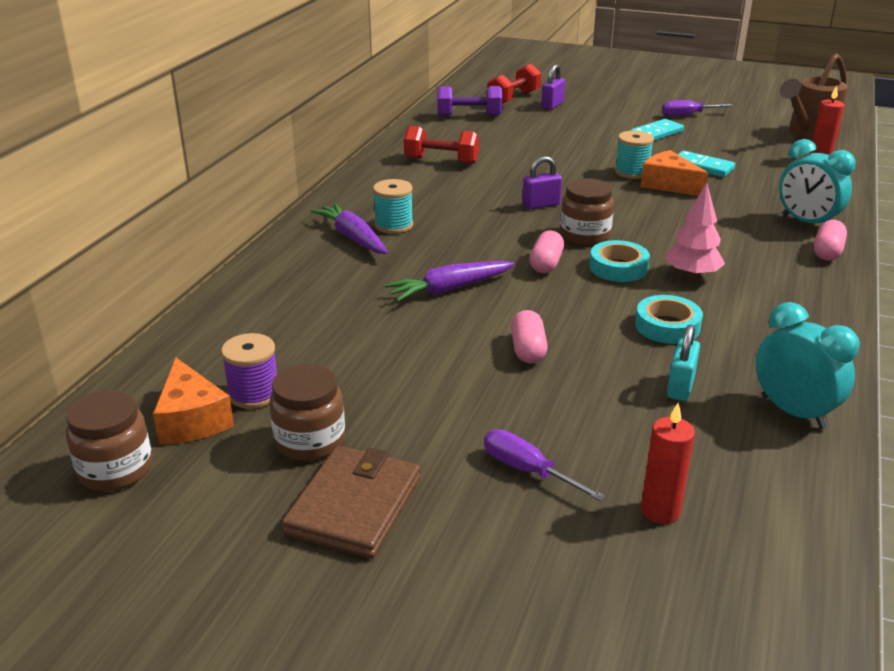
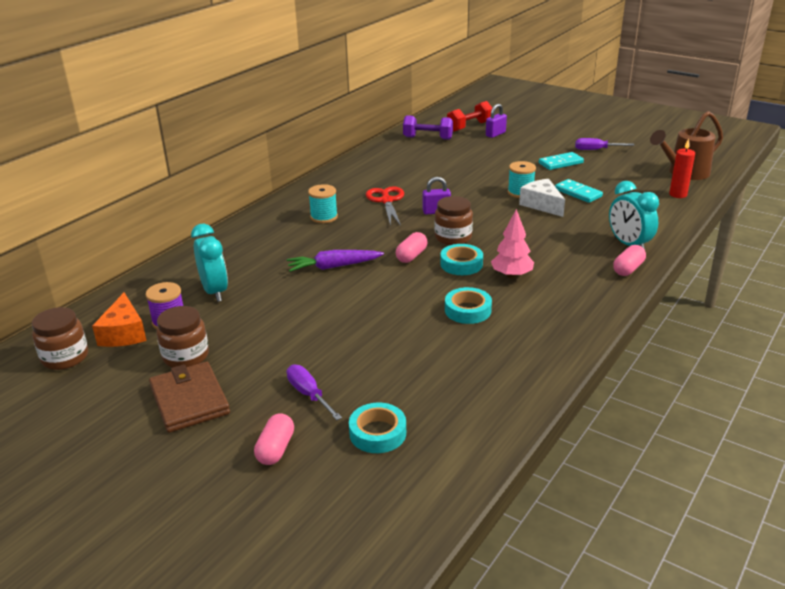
camera: 15 degrees right, 0 degrees up
(353, 237) = (291, 223): purple carrot -> none
(354, 505) = (189, 400): brown wallet -> brown wallet turned 60 degrees counterclockwise
(441, 161) = (386, 172): red dumbbell -> none
(466, 197) = (386, 201): none -> red scissors
(528, 350) = (360, 315): pink capsule -> pink capsule (275, 449)
(660, 511) = (377, 433): red candle -> turquoise tape
(668, 185) = (542, 205): orange cheese -> white cheese
(680, 387) = (447, 354): turquoise padlock -> none
(793, 412) = (515, 382): turquoise clock -> turquoise clock (215, 292)

